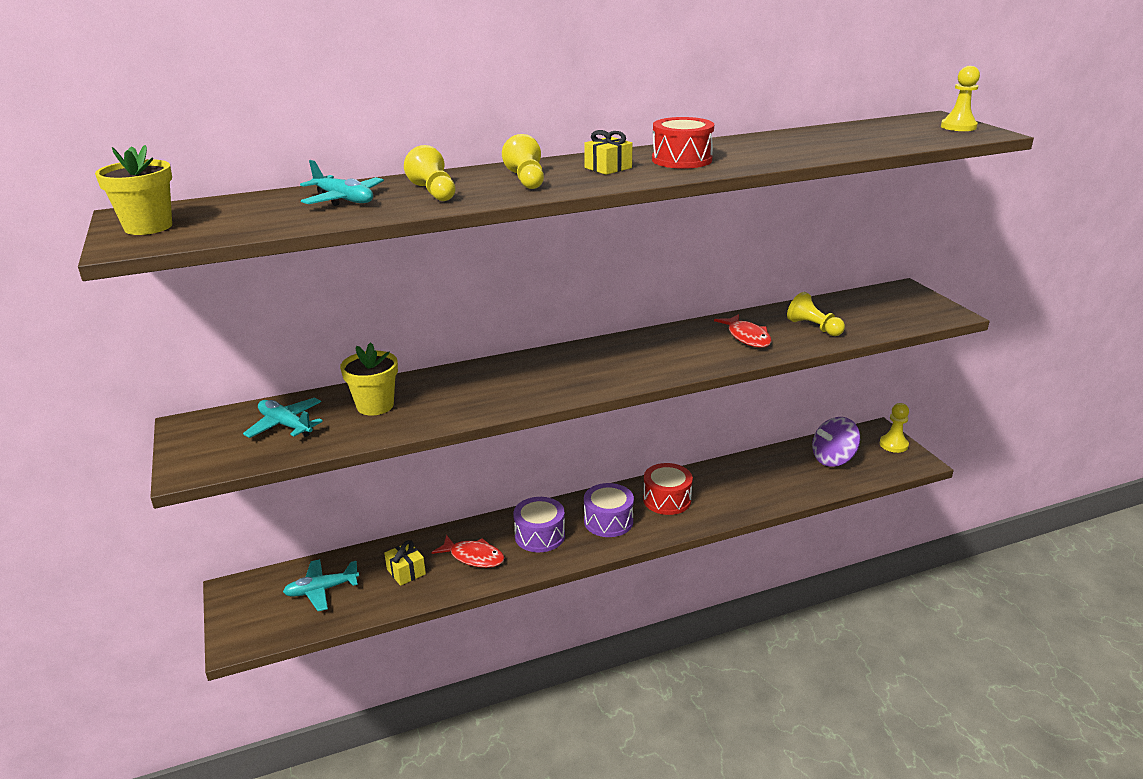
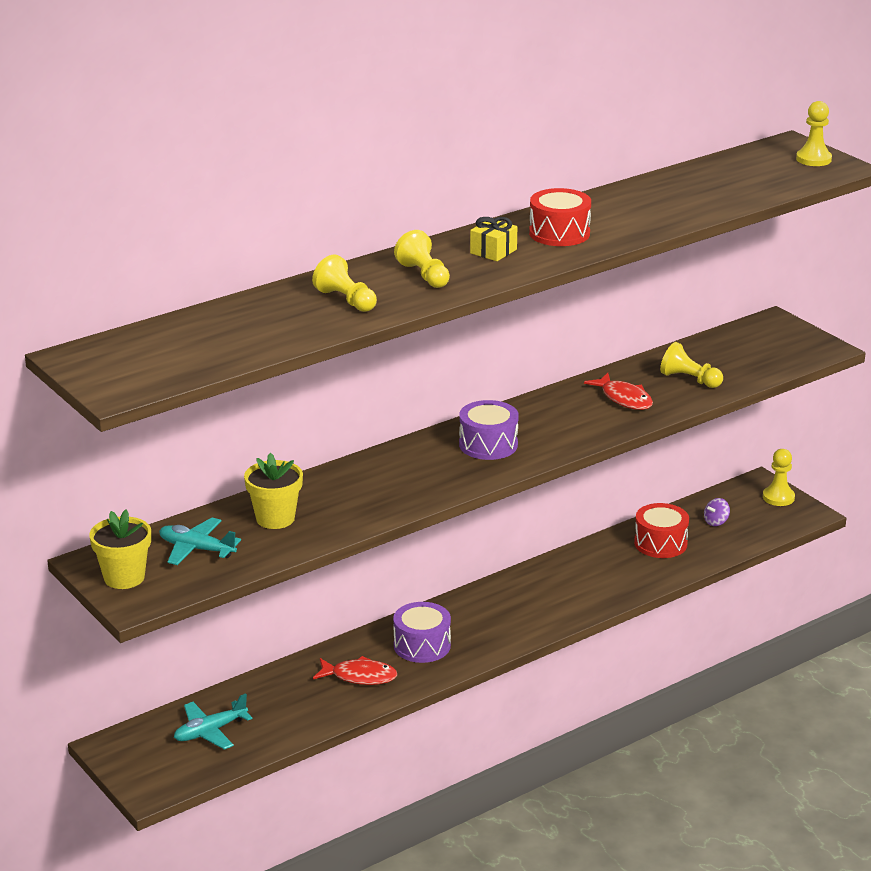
camera: 15 degrees left, 0 degrees up
(148, 227) = (111, 370): yellow flower pot -> yellow flower pot (124, 577)
(343, 200) = (266, 318): turquoise plane -> none
(406, 572) = (293, 701): yellow gift -> none
(608, 521) = (491, 621): purple drum -> purple drum (488, 444)
(667, 500) = (546, 590): red drum -> red drum (660, 543)
(833, 459) = (716, 522): purple spinning top -> purple spinning top, size x0.48

